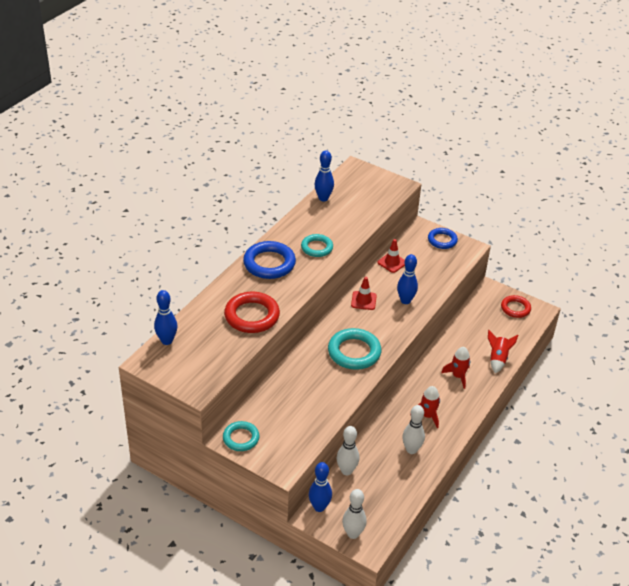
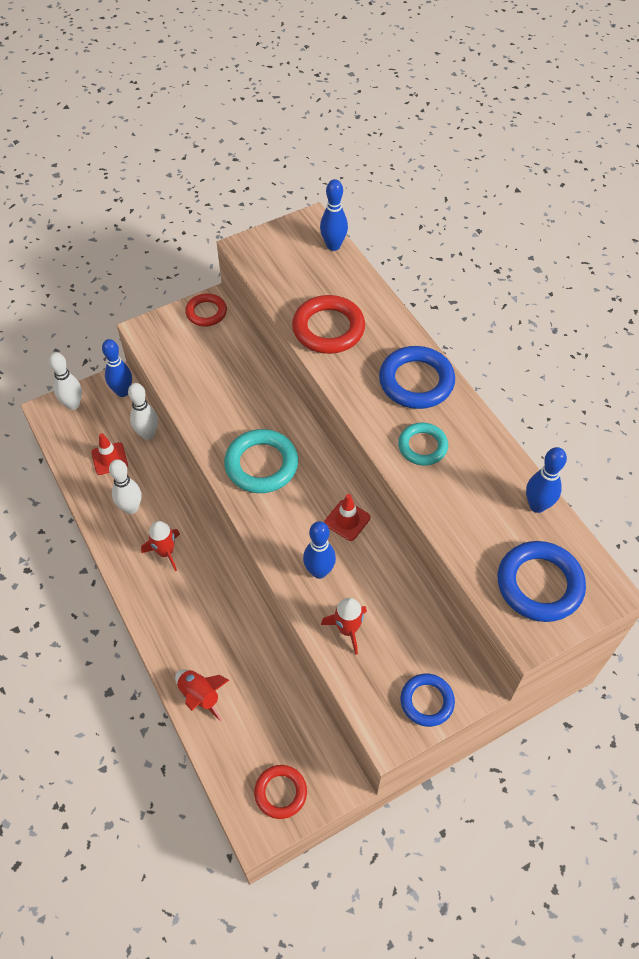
camera: 120 degrees right, 15 degrees up
(241, 438) = (206, 312): turquoise ring -> red ring
(370, 188) = (539, 584): none -> blue ring
(392, 262) = (407, 597): red traffic cone -> red traffic cone (109, 459)
(458, 376) = (203, 624): red rocket -> red rocket (347, 629)

